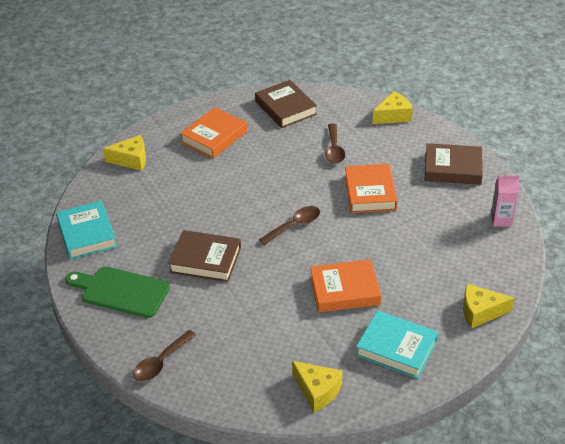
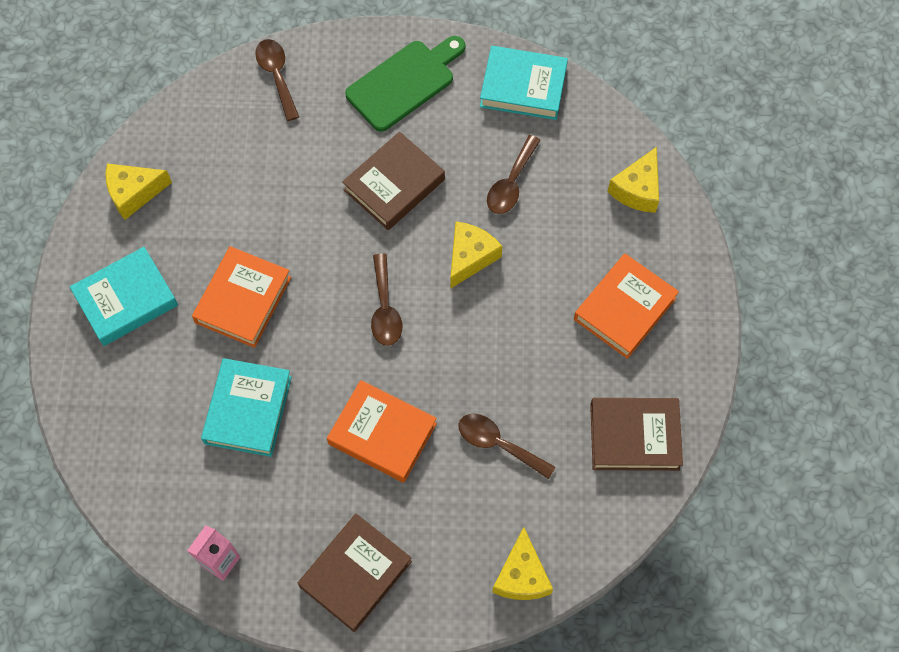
camera: 120 degrees right, 25 degrees up
(164, 210) = (511, 183): none -> brown spoon
(214, 137) = (624, 309): orange book -> orange book turned 60 degrees clockwise
(410, 252) = (248, 410): none -> turquoise book
(480, 312) = (105, 421): yellow cheese -> yellow cheese (470, 257)

